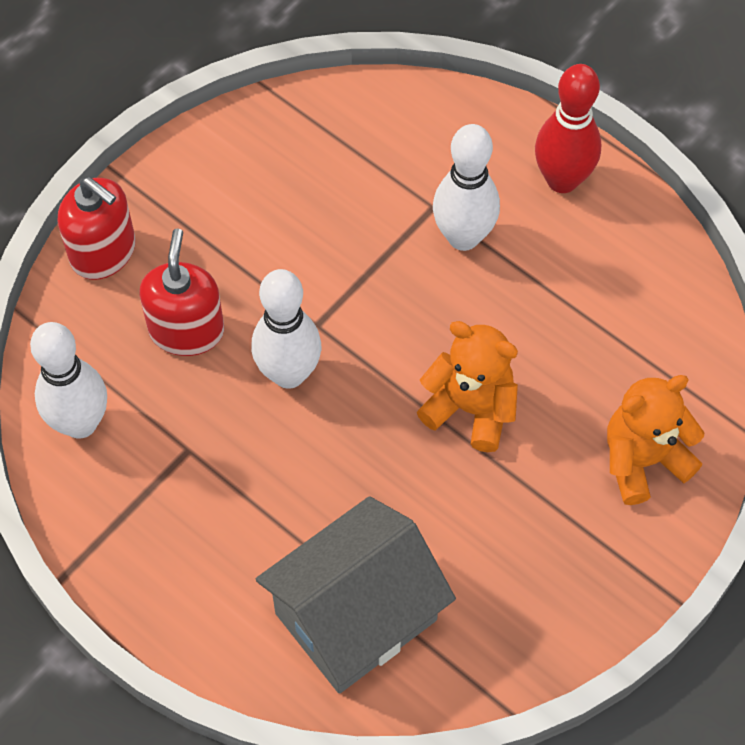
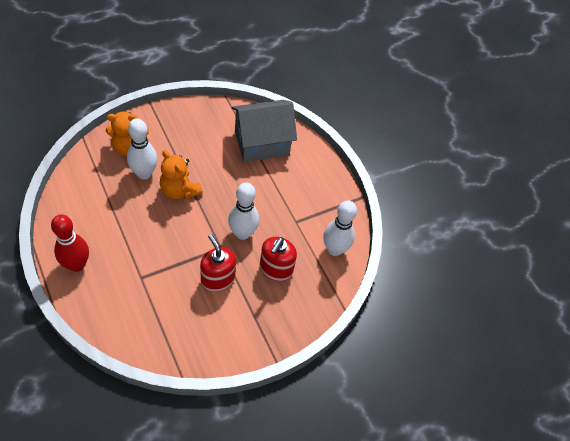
camera: 165 degrees left, 5 degrees down
(103, 252) = (297, 320): red soap dispenser -> red soap dispenser (218, 279)
(463, 237) = (137, 258): white bowling pin -> white bowling pin (144, 173)

